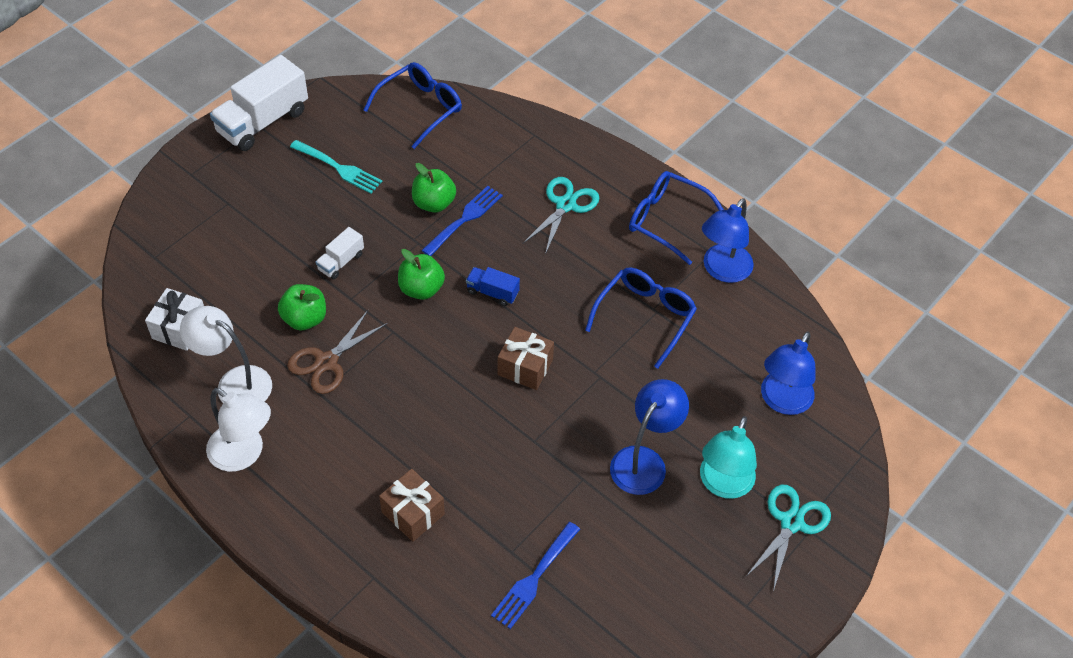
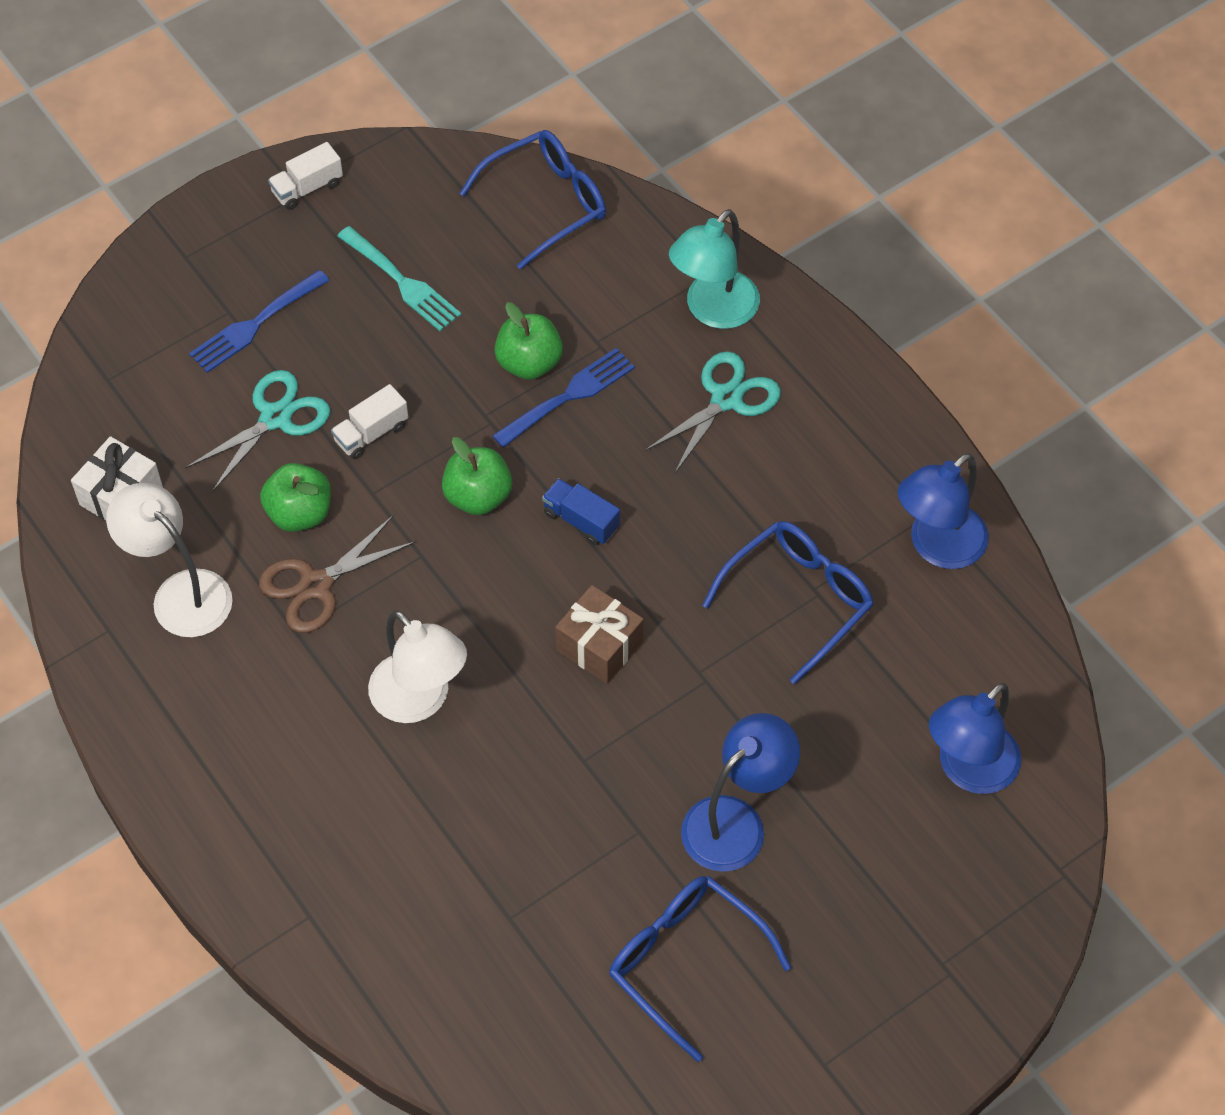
camera: 15 degrees right, 5 degrees up
(244, 454) = (171, 702): white lamp -> white lamp (420, 700)
(263, 122) = (307, 188): white truck -> white truck, size x0.49
(413, 513) = (385, 834): brown gift -> none
(534, 578) = (532, 963): blue fork -> blue fork (255, 324)
(666, 220) = (873, 450): blue glasses -> blue glasses (685, 961)
(723, 484) = (842, 879): turquoise lamp -> turquoise lamp (713, 311)
(791, 523) = (926, 956): turquoise scissors -> turquoise scissors (275, 418)

